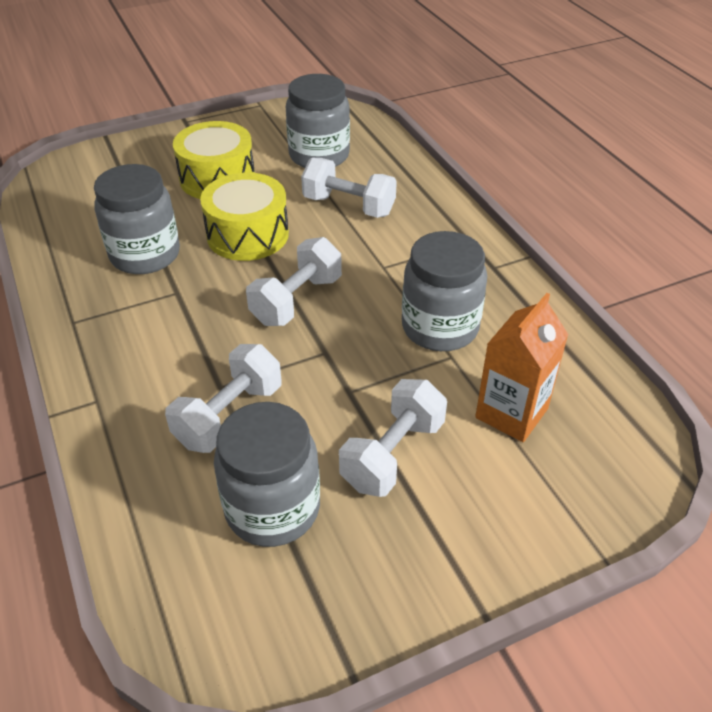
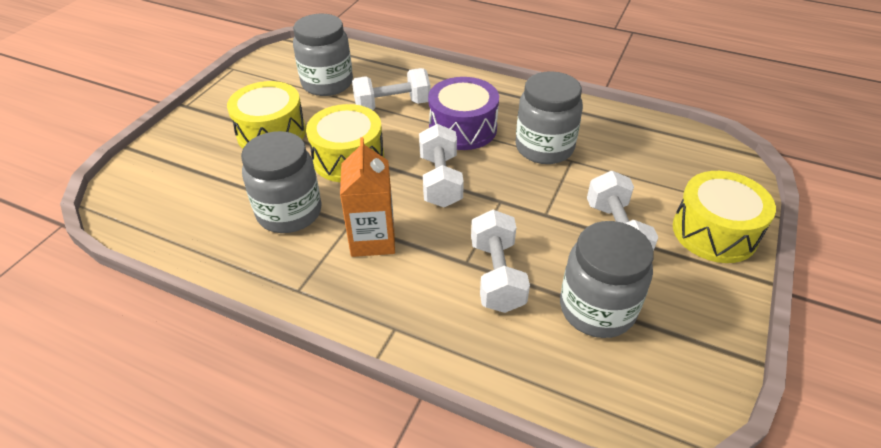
camera: 40 degrees left, 0 degrees up
(384, 263) = (463, 128): none -> purple drum
(503, 528) = (714, 232): none -> yellow drum
(511, 413) = (640, 171): orange carton -> orange carton (372, 239)

